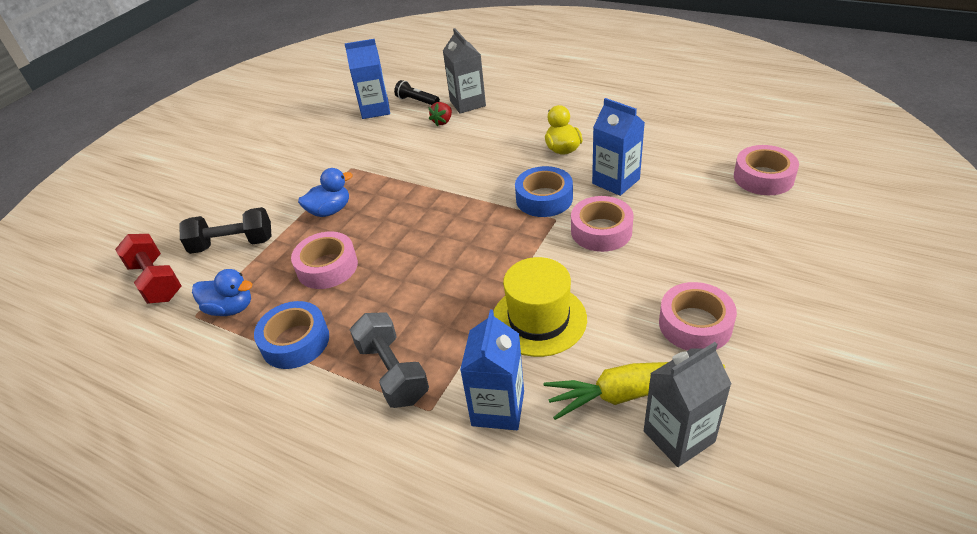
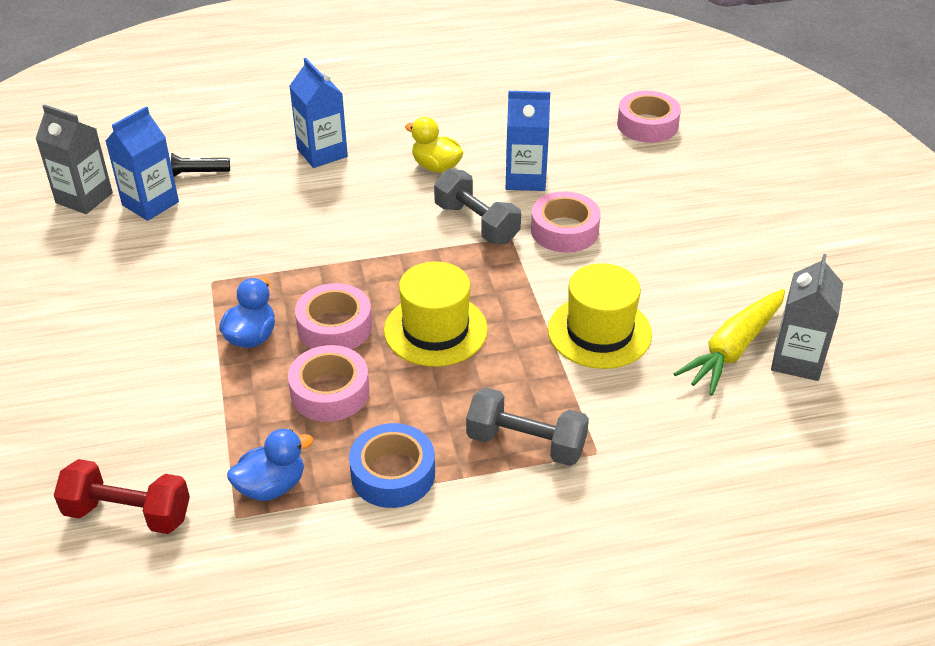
camera: 45 degrees left, 0 degrees up
(233, 244) = (174, 427): black dumbbell -> none
(432, 259) = (435, 330): none -> yellow hat
(442, 122) = (261, 186): red strawberry -> none
(467, 103) = (265, 155): grey carton -> grey carton (84, 198)
(498, 408) = (650, 418): blue carton -> blue carton (322, 153)
(544, 199) = (476, 223): blue tape -> grey dumbbell
(695, 324) = (723, 273): pink tape -> pink tape (334, 327)

